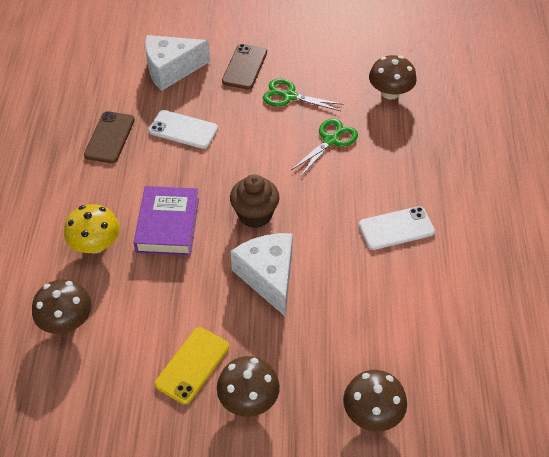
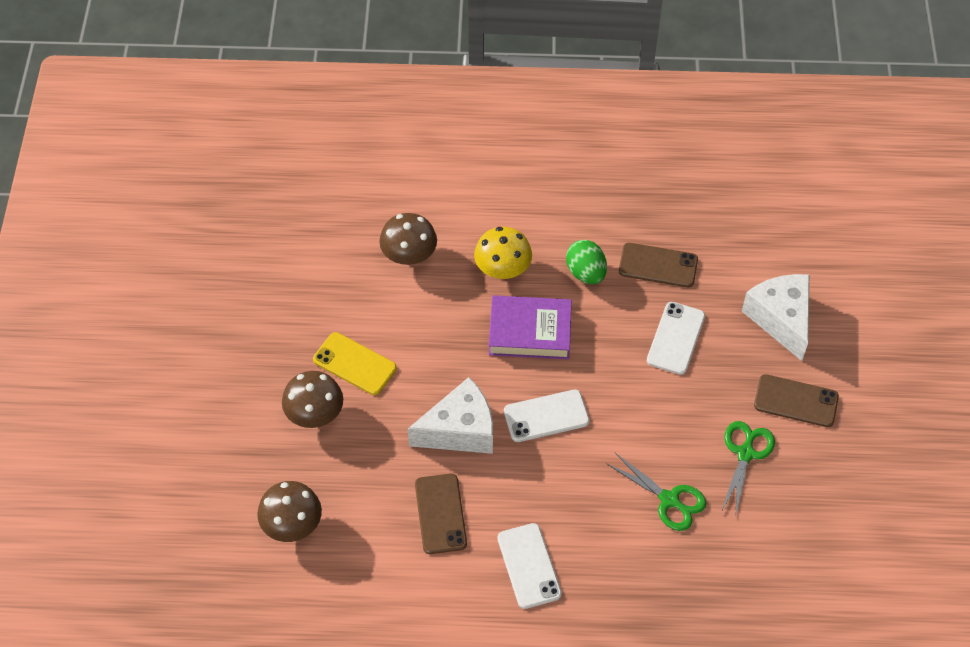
camera: 90 degrees right, 5 degrees up
(110, 184) = (586, 273): none -> green egg
(255, 215) = (546, 416): brown cupcake -> white phone
(353, 290) = (440, 514): none -> brown phone
(390, 93) = (764, 577): brown mushroom -> none

